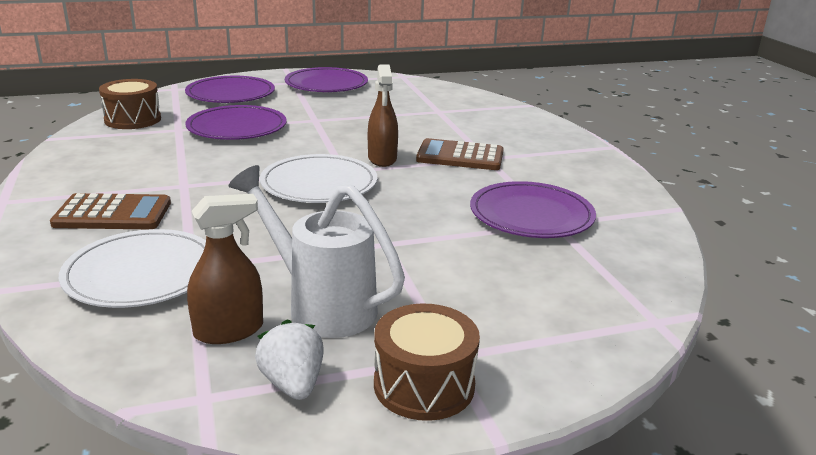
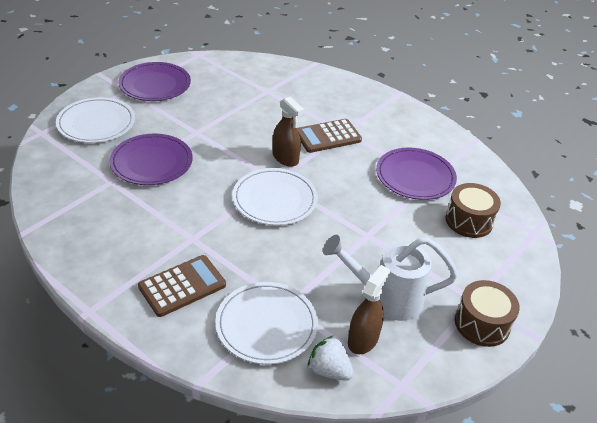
camera: 35 degrees left, 15 degrees up
(133, 119) = (60, 184): brown drum -> brown drum (469, 221)
(230, 94) = (96, 123): purple plate -> white plate
(293, 384) = (429, 355): white strawberry -> white strawberry (329, 370)

